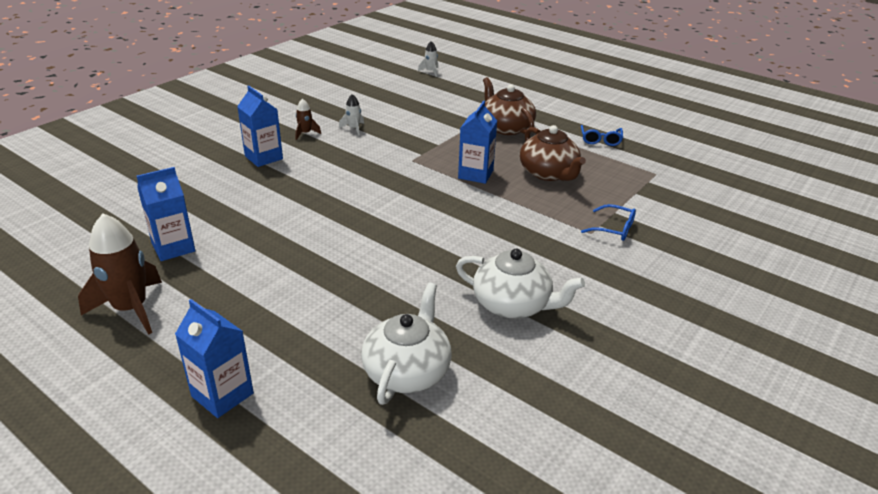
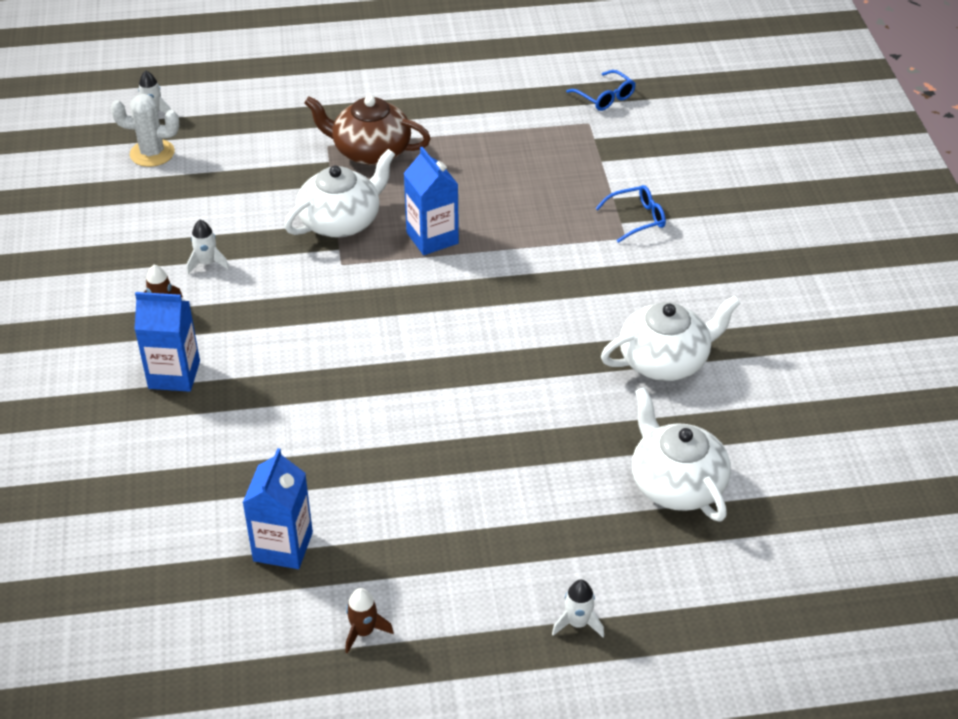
camera: 45 degrees left, 10 degrees up
(131, 309) = (364, 632): brown rocket -> brown rocket, size x0.48
(222, 395) = (578, 623): blue carton -> white rocket
(404, 83) = (152, 153): none -> white cactus
(442, 145) = (341, 221): none -> white teapot
(549, 173) = (497, 188): brown teapot -> none
(600, 140) = (485, 108): blue glasses -> blue glasses (605, 97)

